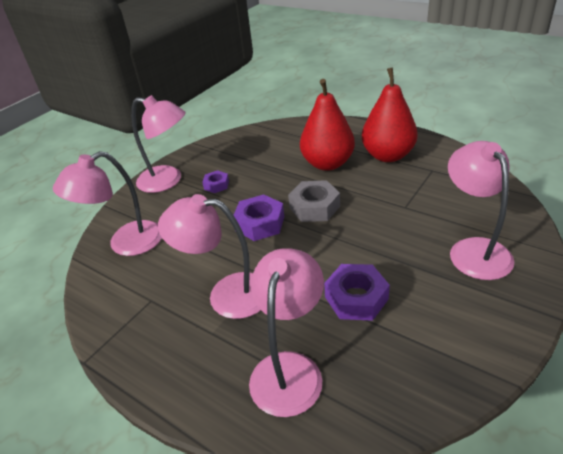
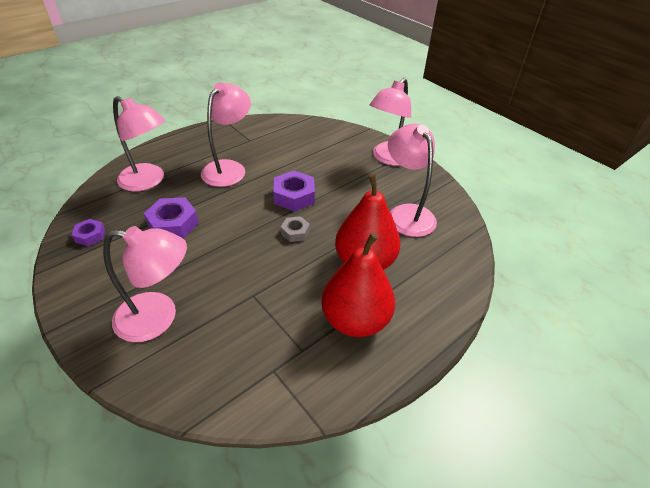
camera: 100 degrees right, 5 degrees up
(125, 243) = (314, 134): pink lamp -> pink lamp (407, 213)
(216, 185) = (366, 182): purple nut -> purple nut (90, 235)
(314, 207) = (295, 232): grey nut -> grey nut, size x0.58

